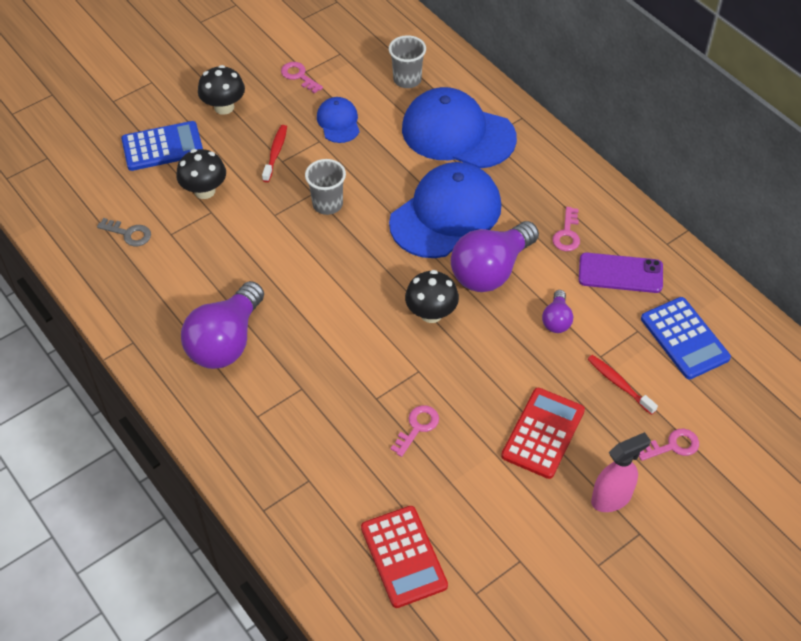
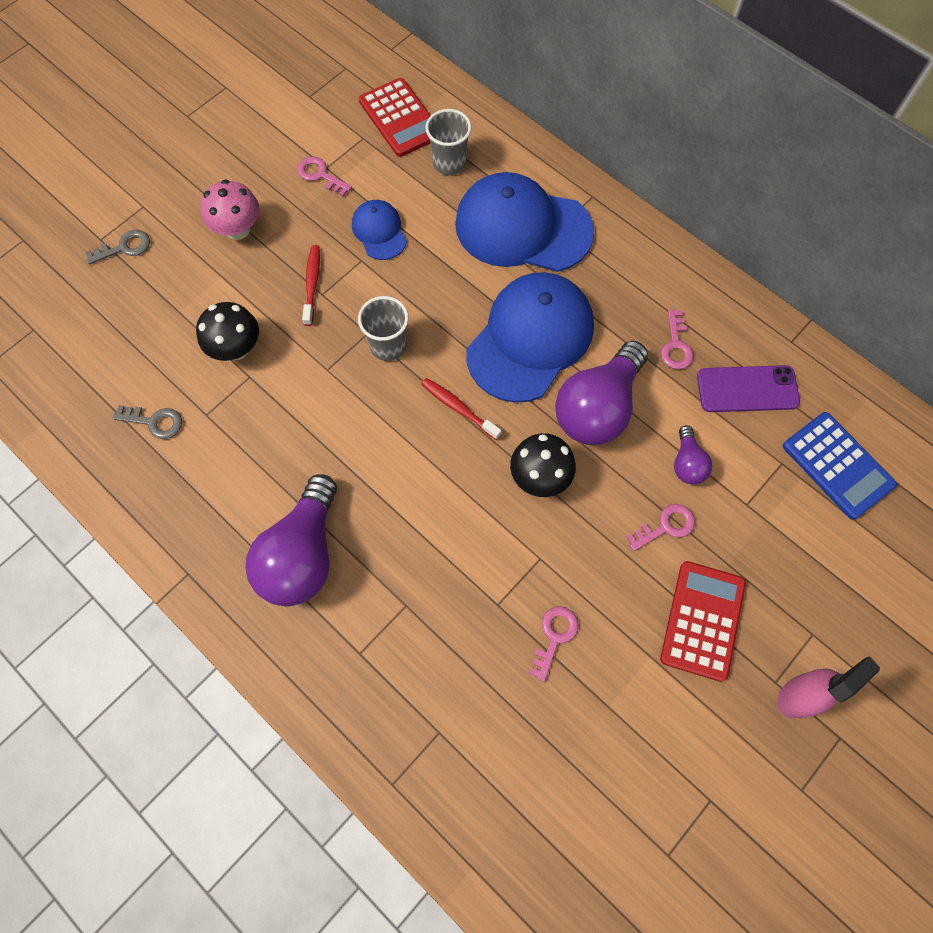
camera: 10 degrees left, 15 degrees up
(131, 109) = (124, 247): none -> grey key
(162, 147) = (173, 294): blue calculator -> none
(224, 107) = (238, 229): black mushroom -> pink mushroom
(403, 556) = (573, 820): red calculator -> red calculator (400, 118)
(619, 384) = (776, 538): red toothbrush -> red toothbrush (458, 408)
(673, 446) = (854, 612): pink key -> pink key (666, 526)

